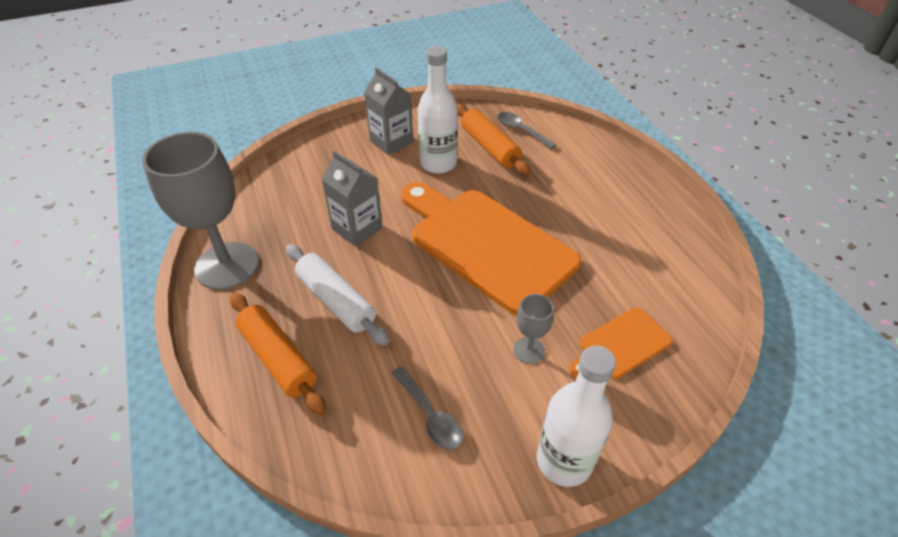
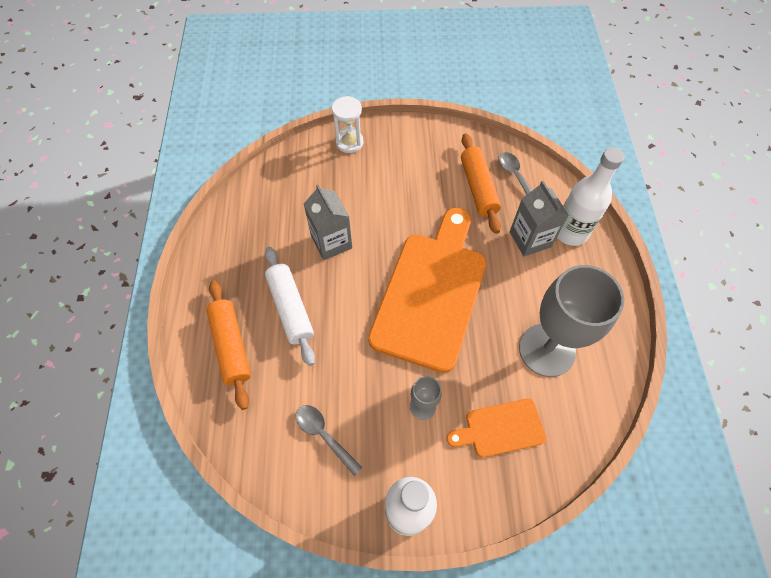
camera: 20 degrees right, 15 degrees up
(227, 266) = (220, 247): grey goblet -> grey goblet (547, 350)
(339, 140) = (349, 142): none -> white hourglass
(391, 142) = (393, 157): grey carton -> grey carton (530, 239)
(430, 415) = (324, 435): grey spoon -> grey spoon turned 150 degrees clockwise
(438, 163) = (425, 193): white bottle -> white bottle (570, 232)
(486, 245) = (431, 293): orange cutting board -> orange cutting board turned 45 degrees clockwise

